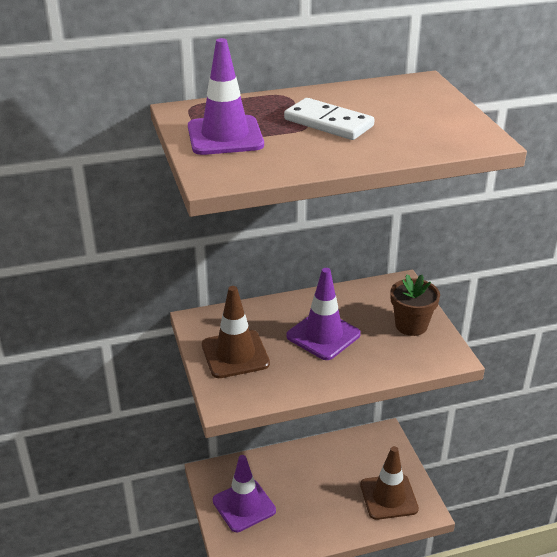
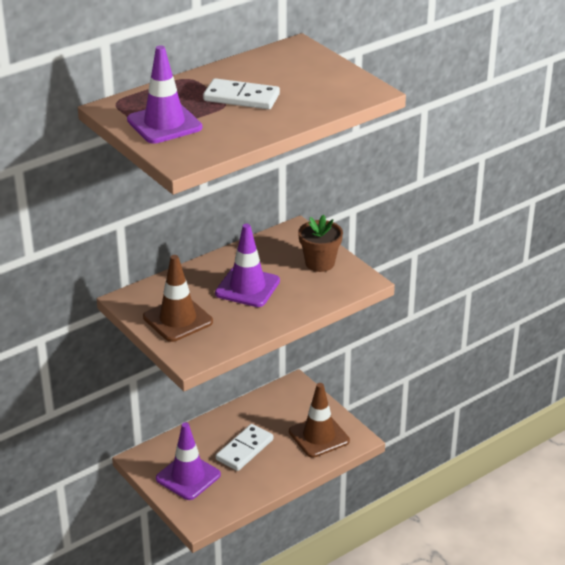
camera: 20 degrees left, 0 degrees up
(310, 491) = (244, 449): none -> white domino

